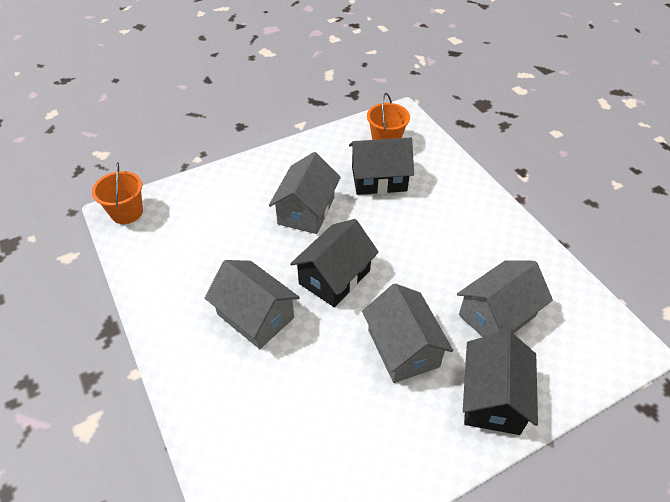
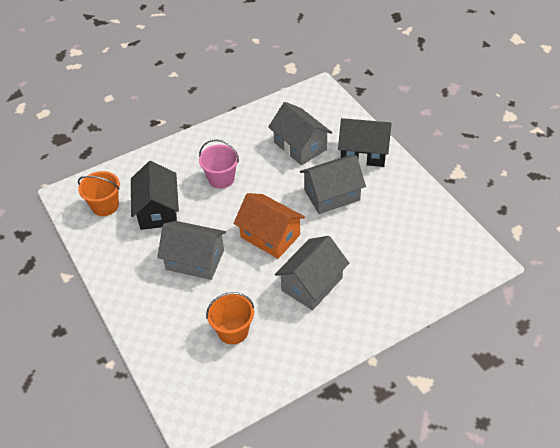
camera: 90 degrees left, 0 degrees up
(127, 212) = (191, 411): orange bucket -> orange bucket (233, 331)
(334, 277) = (270, 236): black house -> orange house
(429, 231) = (221, 179): none -> pink bucket

